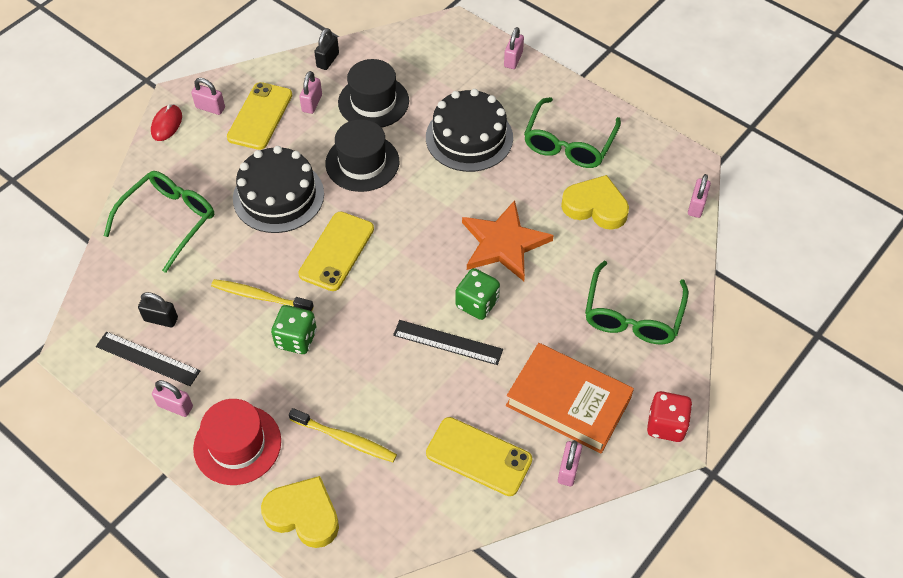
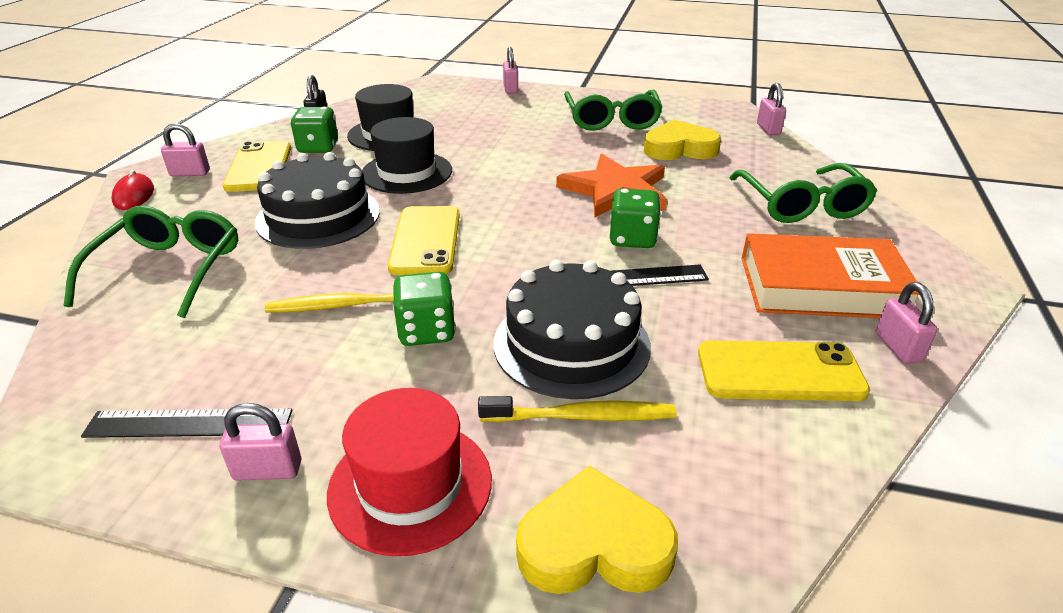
camera: 25 degrees left, 20 degrees down
(161, 319) = (195, 370): black padlock -> none
(312, 103) = (318, 147): pink padlock -> green dice
(469, 137) = (510, 135): black cake -> black cake (571, 344)
(666, 425) = (943, 274): red dice -> none

